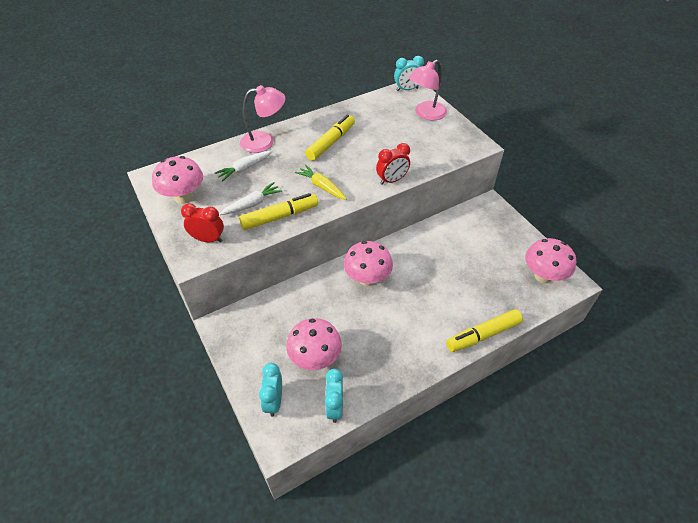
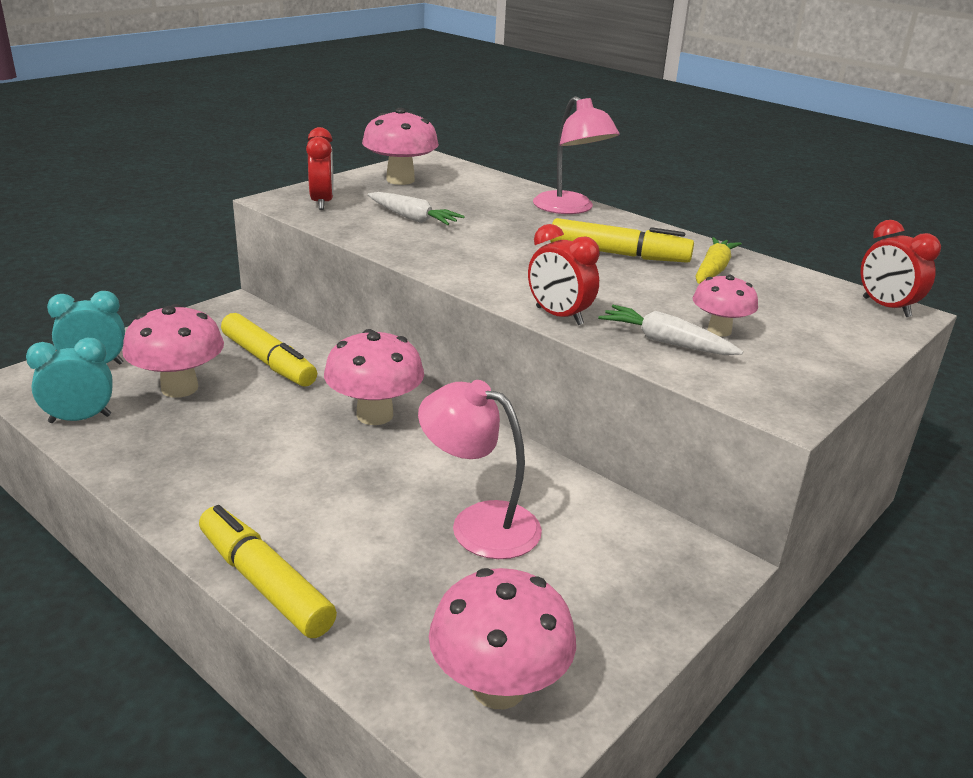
camera: 70 degrees right, 20 degrees down
(244, 168) = (491, 204): white carrot -> white carrot (666, 342)
(279, 217) = (394, 238): yellow marker -> yellow marker (268, 361)
(322, 186) = (491, 259): yellow carrot -> yellow carrot (713, 270)
(407, 89) = (886, 307): turquoise clock -> red clock
(416, 139) = (719, 331): none -> pink mushroom
(426, 114) = (823, 334): pink lamp -> pink lamp (479, 523)

